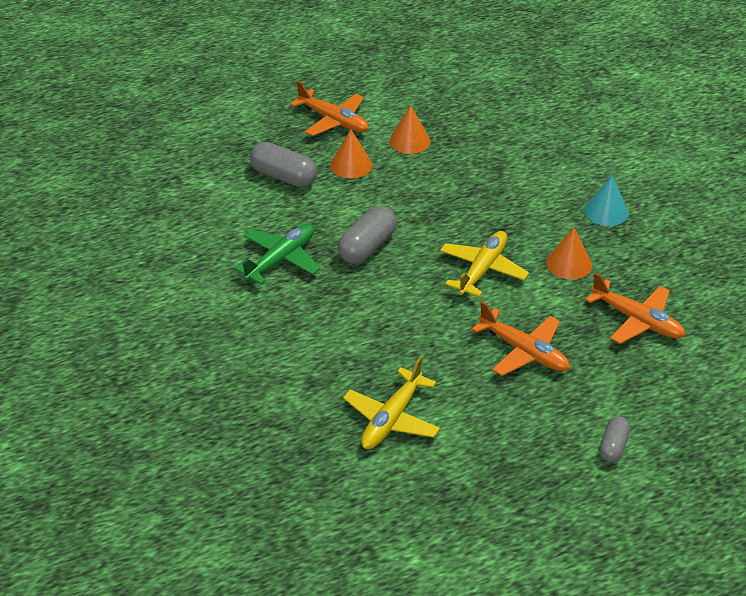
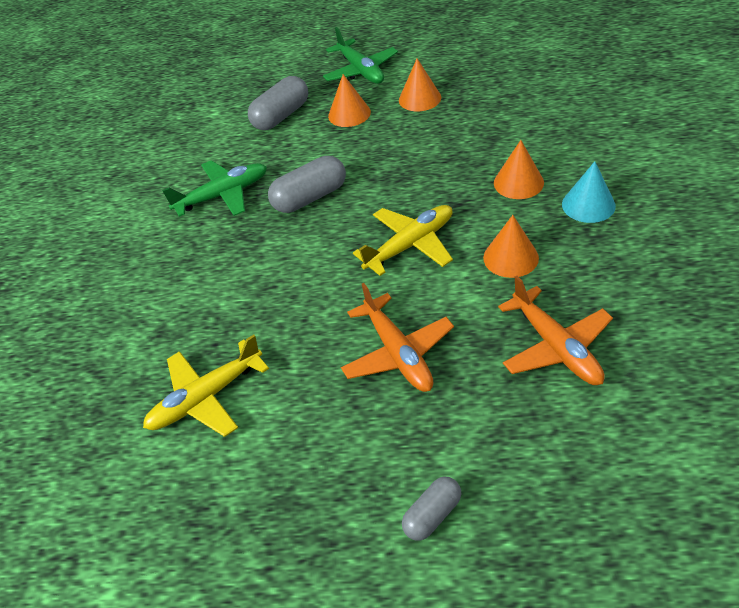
camera: 30 degrees right, 5 degrees up
(284, 177) = (281, 116): grey capsule -> grey capsule turned 75 degrees clockwise
(333, 121) = (360, 70): orange plane -> green plane
(541, 203) = (518, 182): none -> orange cone

